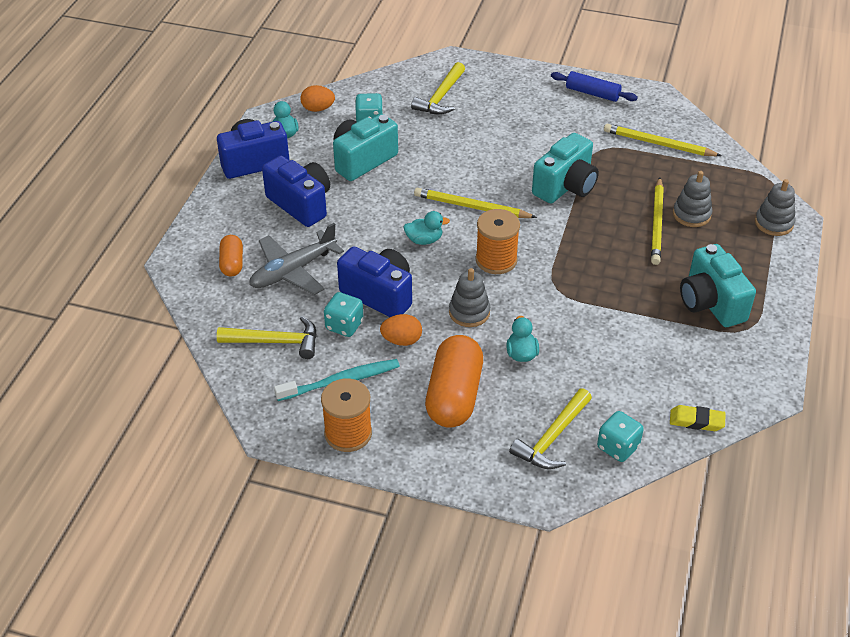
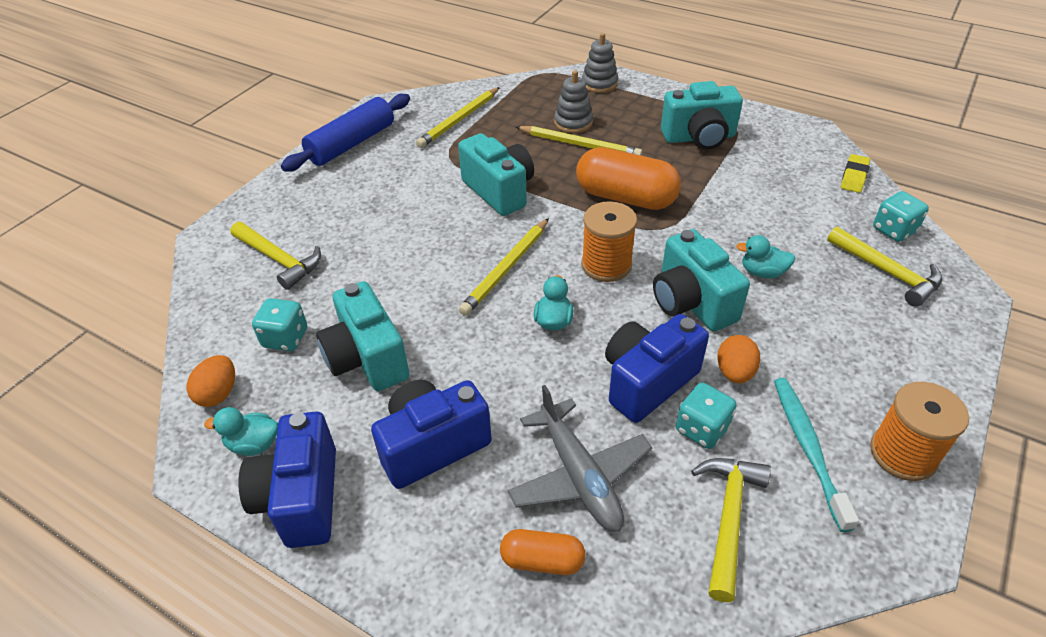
camera: 75 degrees left, 0 degrees up
(454, 395) = (829, 339): orange capsule -> orange capsule (625, 197)
(469, 312) = (691, 302): grey stacking toy -> turquoise camera
(592, 93) = (351, 143): blue rolling pin -> blue rolling pin, size x1.54

